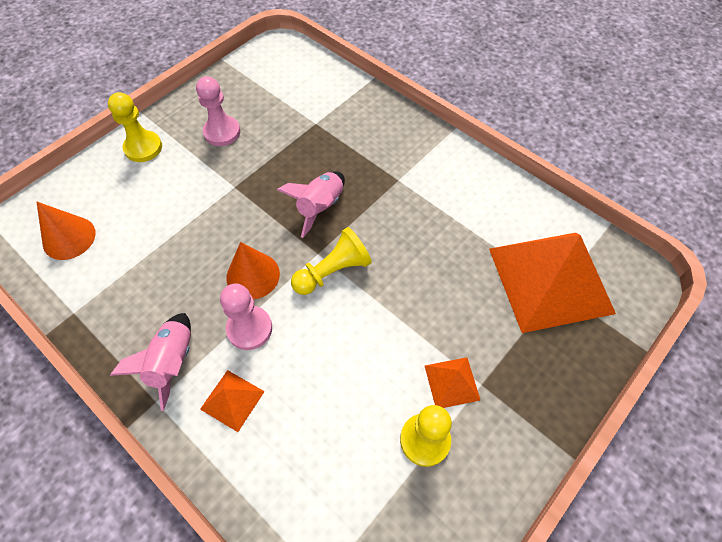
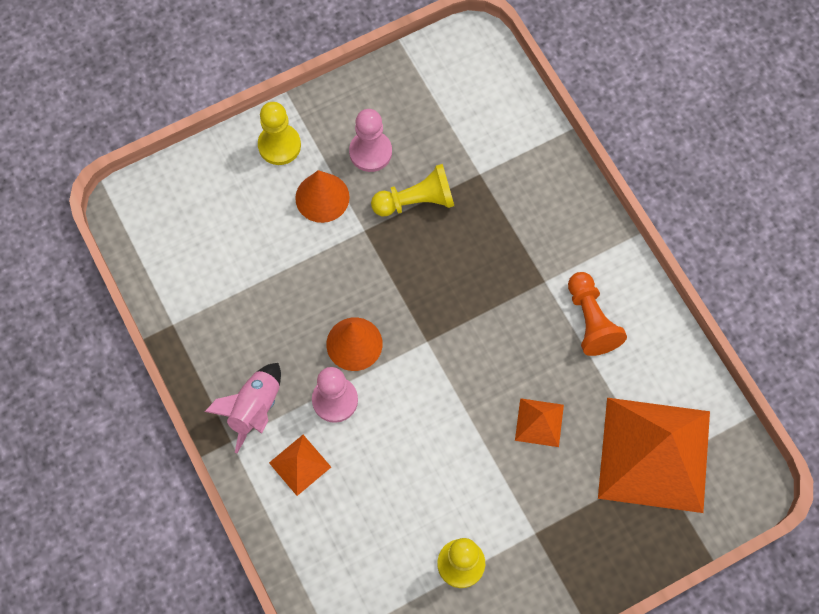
camera: 20 degrees right, 10 degrees up
(69, 238) = (182, 237): orange cone -> orange cone (322, 197)
(320, 207) = (448, 287): pink rocket -> none
(333, 271) = (435, 367): yellow pawn -> yellow pawn (416, 201)
(448, 196) = (590, 320): none -> orange pawn
(452, 382) = (508, 521): orange pyramid -> orange pyramid (539, 422)

